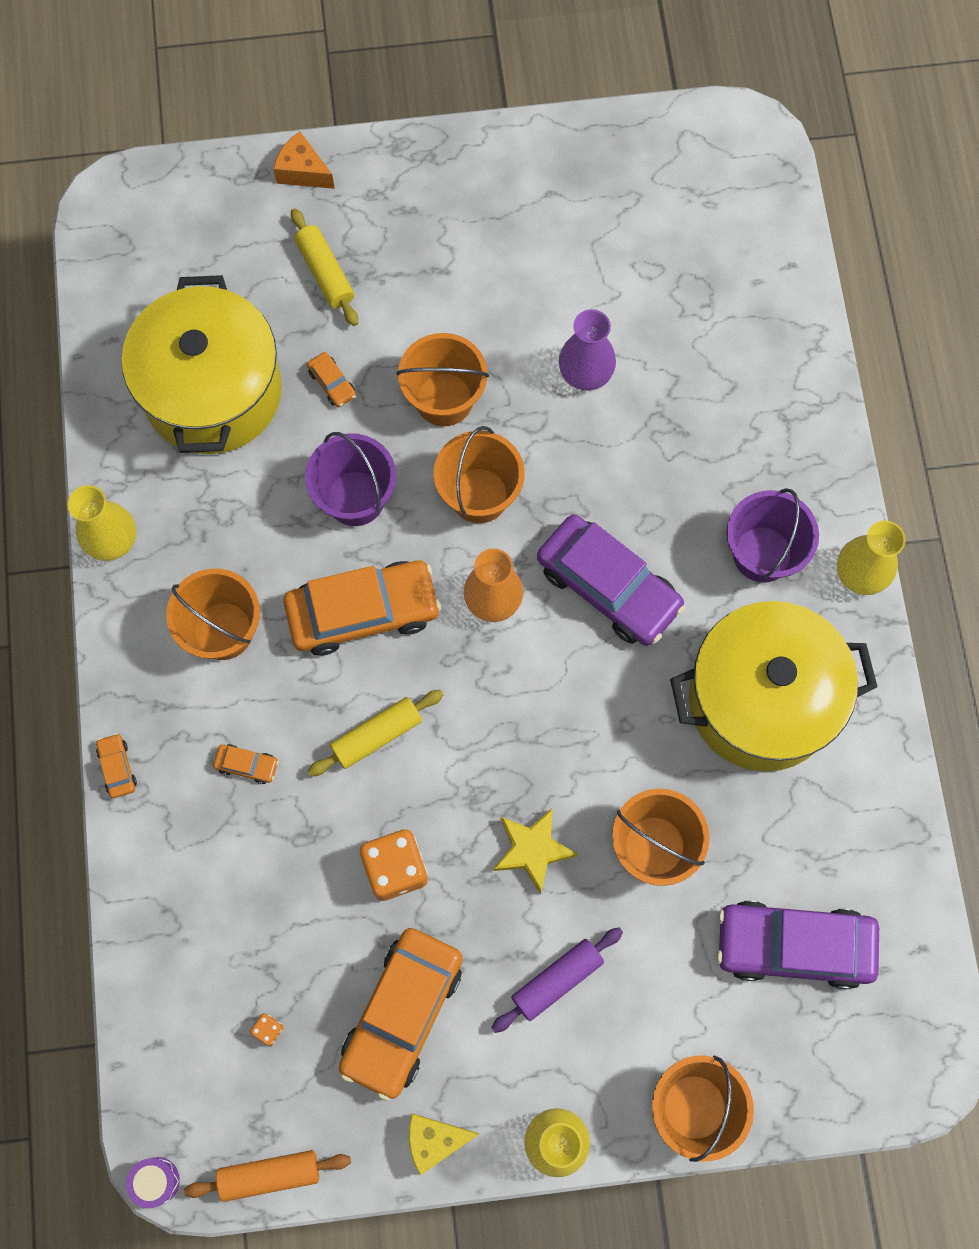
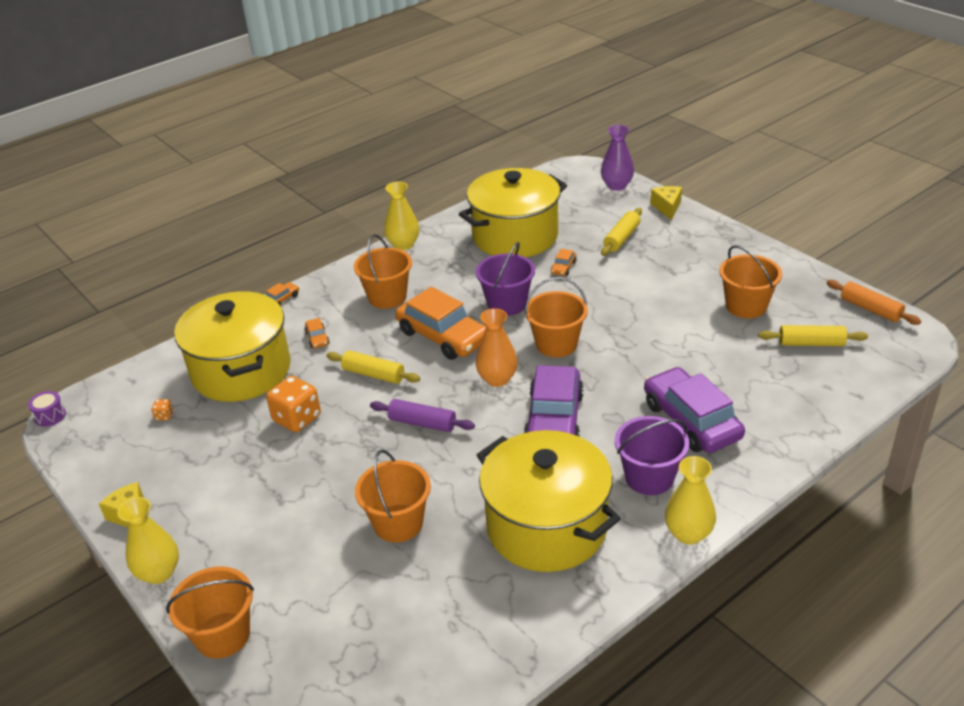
camera: 60 degrees right, 35 degrees down
(244, 893) = (241, 371): none -> yellow pot
(269, 1174) = (74, 456): orange rolling pin -> orange rolling pin (870, 309)
(302, 171) = (667, 207): orange cheese -> yellow cheese
(402, 1013) = (206, 463): orange car -> none
(444, 399) = (599, 306): orange bucket -> orange bucket (746, 306)
(532, 850) = (352, 469): yellow star -> none
(557, 980) = (272, 521): purple rolling pin -> purple rolling pin (422, 423)
(585, 374) = (677, 348): purple vase -> purple vase (616, 186)
(681, 238) = (811, 343): none -> yellow rolling pin
(794, 946) = (380, 633): purple car -> purple car (691, 421)

